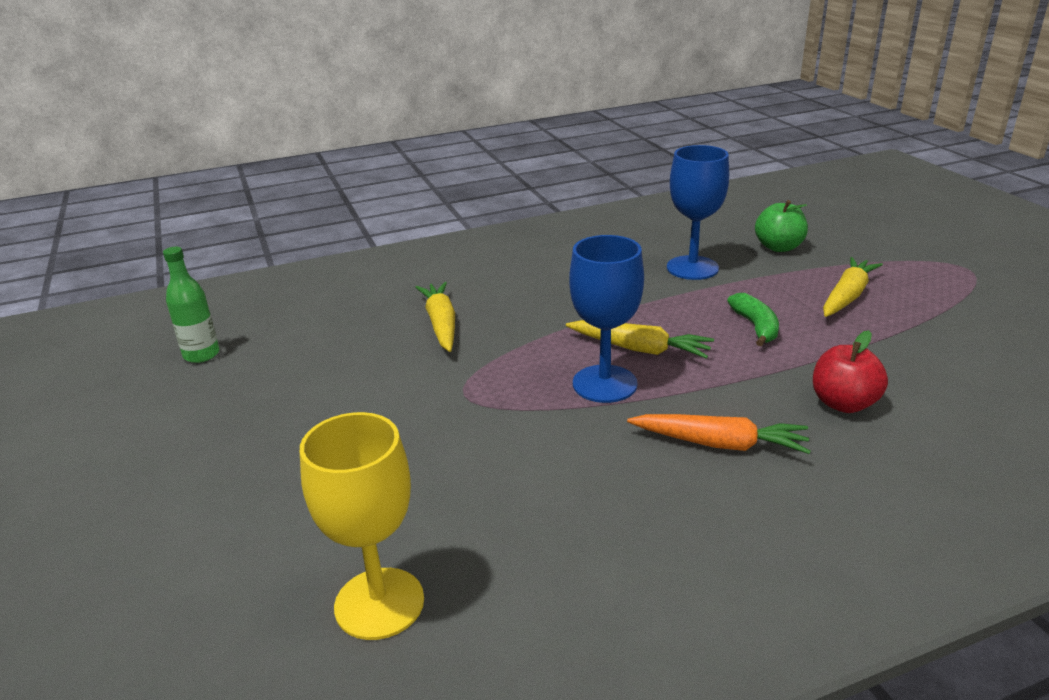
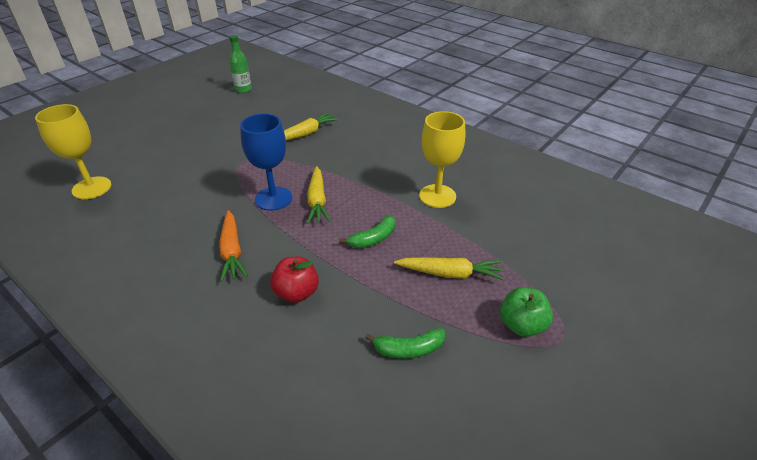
camera: 60 degrees right, 10 degrees up
(692, 268) = (437, 196): blue goblet -> yellow goblet
(779, 247) = (505, 227): green apple -> green apple (522, 325)
(968, 349) = (409, 349): none -> green banana

